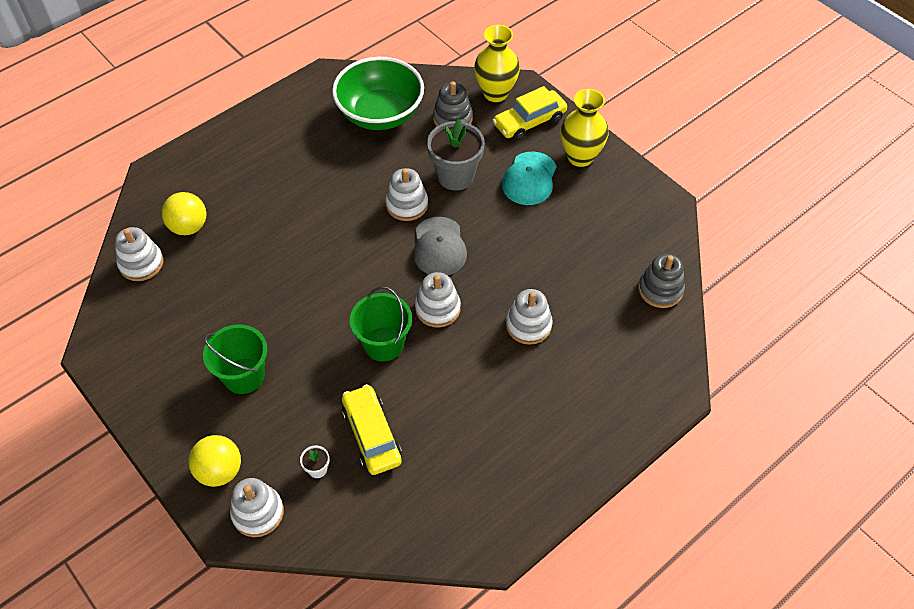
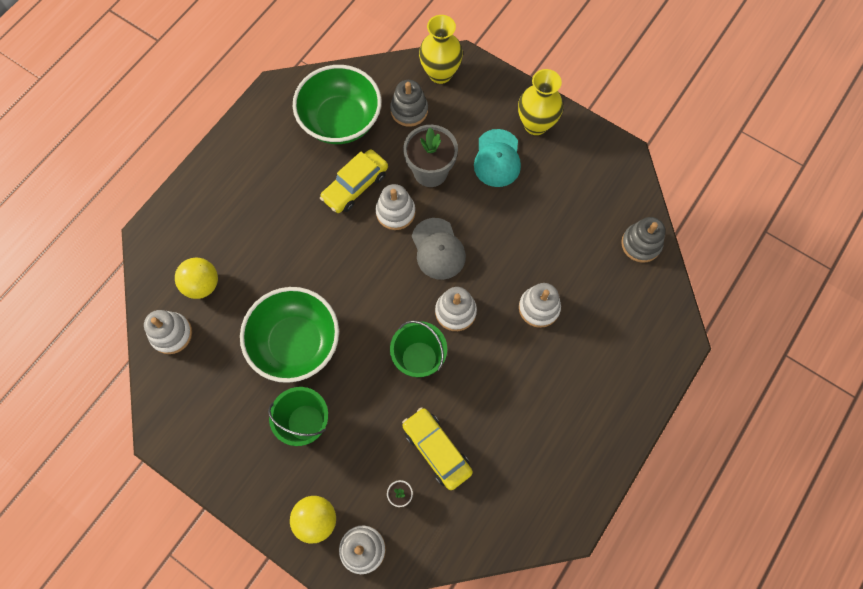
camera: 15 degrees left, 15 degrees up
(261, 300) = (296, 343): none -> green bowl
(529, 122) = (480, 98): yellow car -> yellow car (355, 186)

